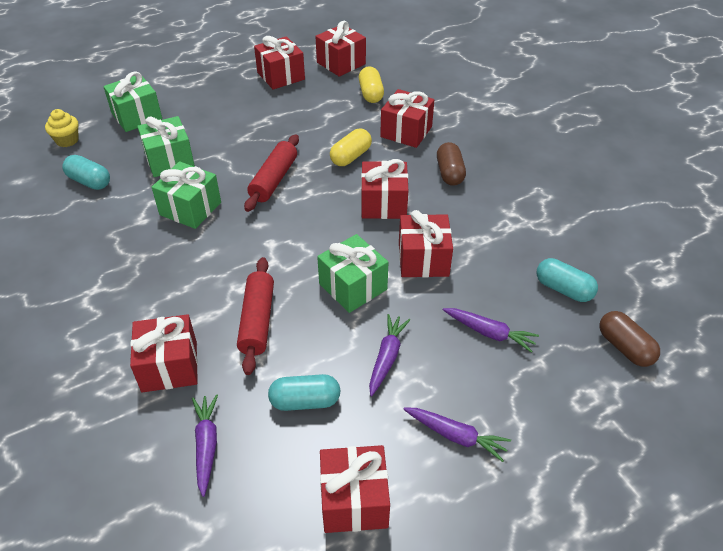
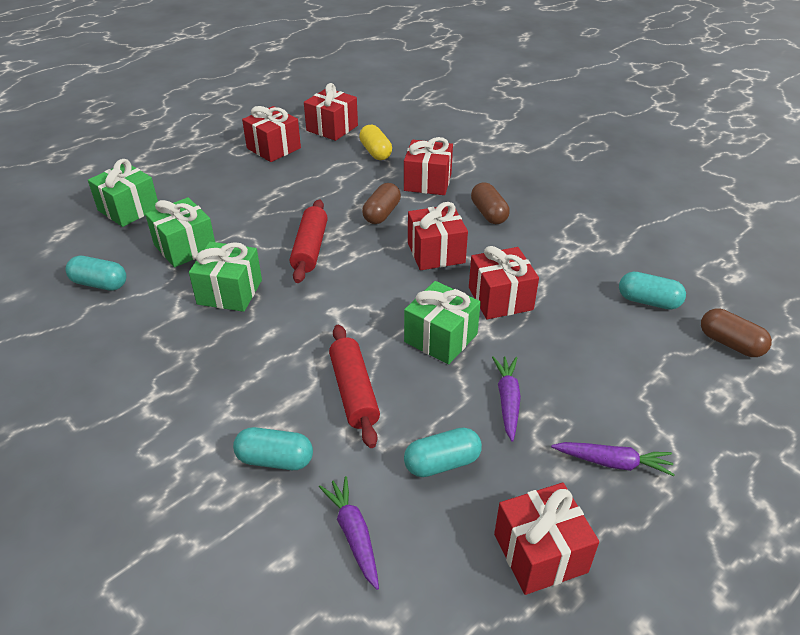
camera: 15 degrees left, 5 degrees down
(67, 140) = (55, 246): yellow cupcake -> none
(169, 366) = (275, 459): red gift -> turquoise capsule
(351, 156) = (381, 213): yellow capsule -> brown capsule
(489, 333) = (598, 356): purple carrot -> none

